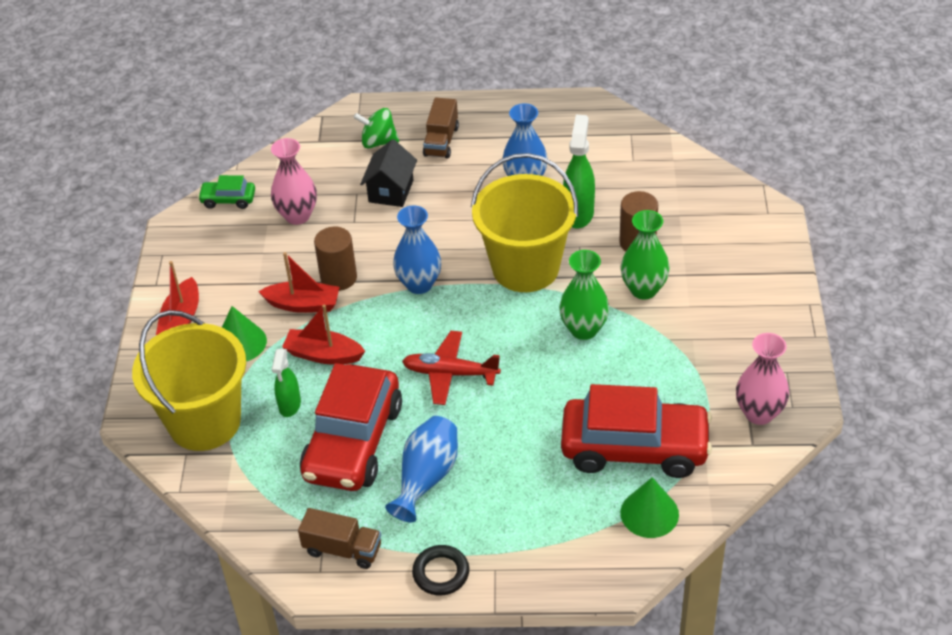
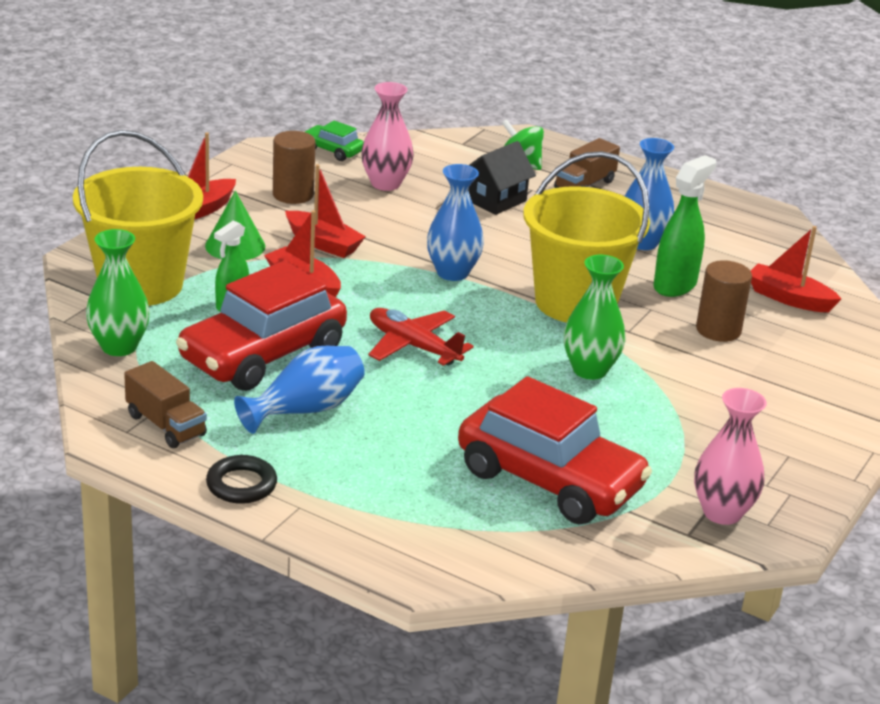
camera: 25 degrees right, 15 degrees down
(338, 278) = (377, 239): brown cylinder -> brown cylinder (293, 194)
(643, 289) = (688, 366): green vase -> green vase (119, 347)
(649, 513) = (511, 537): green cone -> none
(660, 186) = (789, 298): none -> red boat

